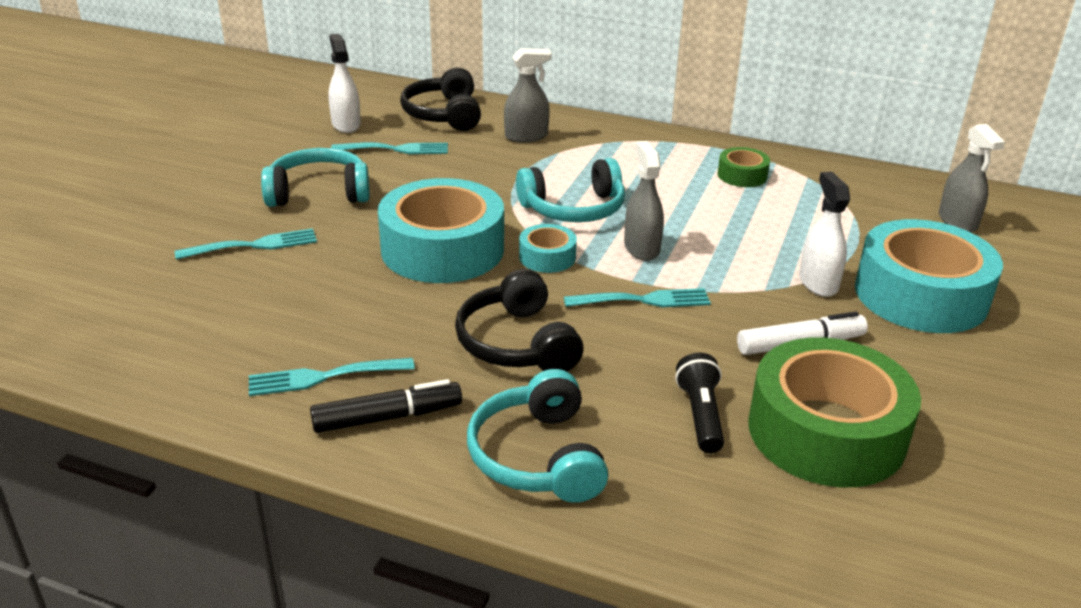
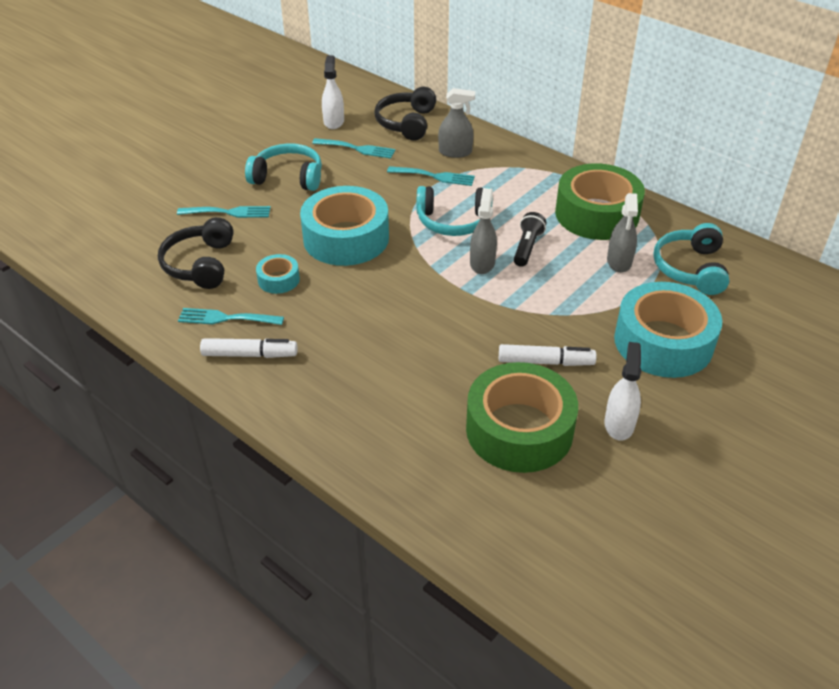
camera: 20 degrees right, 10 degrees up
(387, 417) = (249, 354): black marker -> white marker
(517, 343) = (356, 320): black headphones -> black headphones (200, 264)
(538, 456) = (325, 402): turquoise headphones -> turquoise headphones (690, 269)
(547, 257) = (412, 258): turquoise tape -> turquoise tape (278, 279)
(644, 300) = (458, 305): turquoise fork -> turquoise fork (435, 176)
(700, 415) = (443, 398): black flashlight -> black flashlight (527, 247)
(742, 175) = (597, 214): green tape -> green tape, size x2.17
(818, 283) = (592, 316): white spray bottle -> white spray bottle (619, 424)
(957, 221) = (741, 286): grey spray bottle -> grey spray bottle (619, 261)

